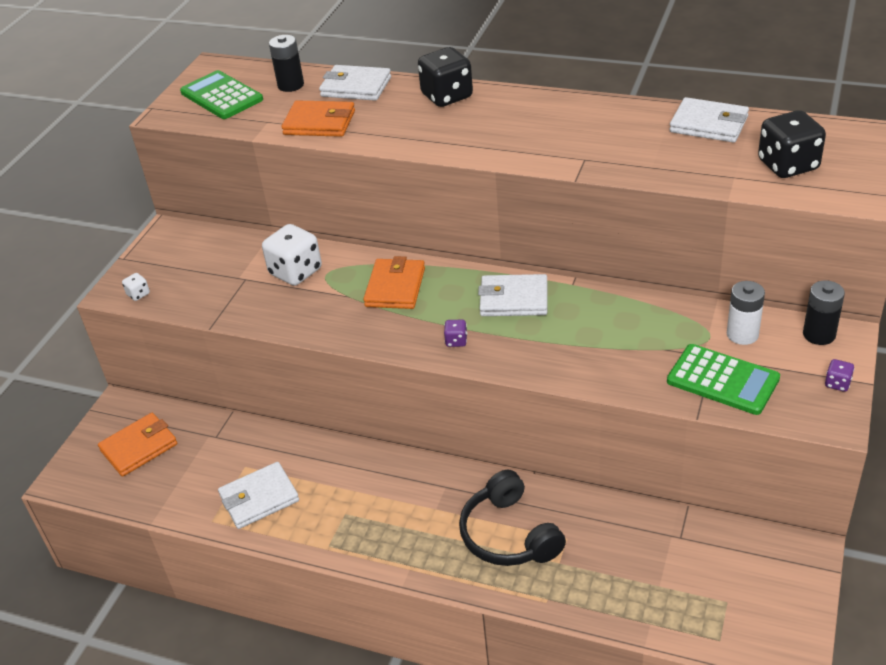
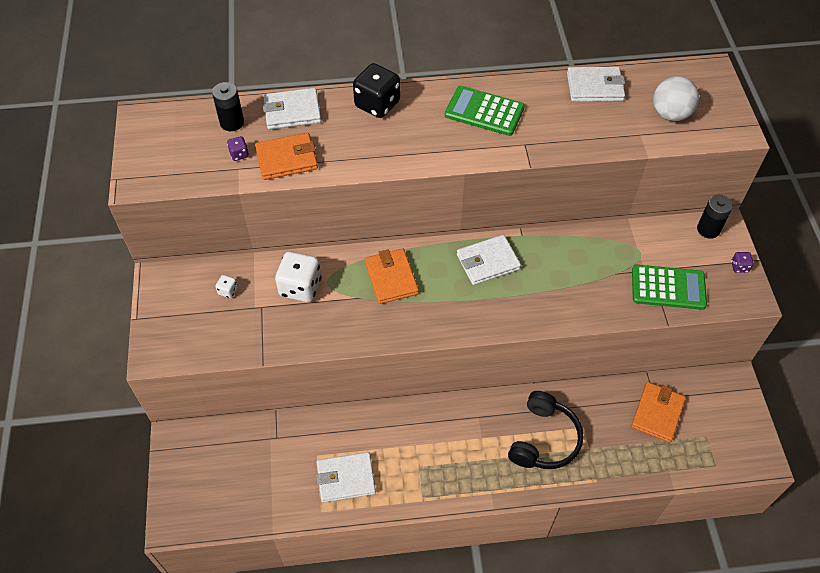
camera: 30 degrees left, 15 degrees up
(138, 294) = (177, 351): white dice -> white dice (228, 291)
(139, 447) = (218, 470): orange wallet -> orange wallet (657, 413)
(222, 96) = (175, 150): green calculator -> green calculator (484, 111)
(259, 498) = (346, 478): white wallet -> white wallet turned 45 degrees clockwise
(456, 341) = (468, 313): purple dice -> purple dice (239, 154)
(509, 534) = (544, 439): black headphones -> black headphones turned 105 degrees counterclockwise
(742, 334) = (660, 244): white battery -> none
(788, 165) = (670, 114): black dice -> white ball

